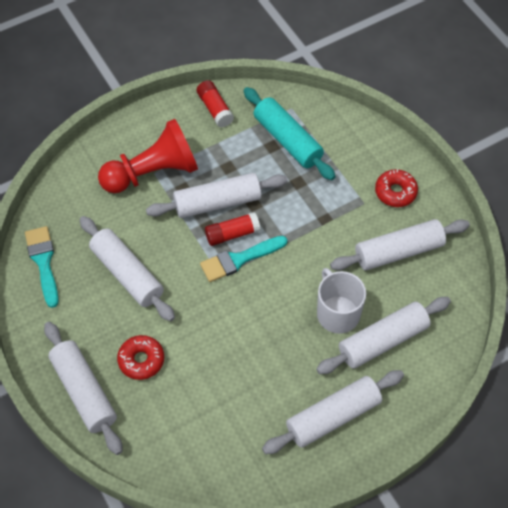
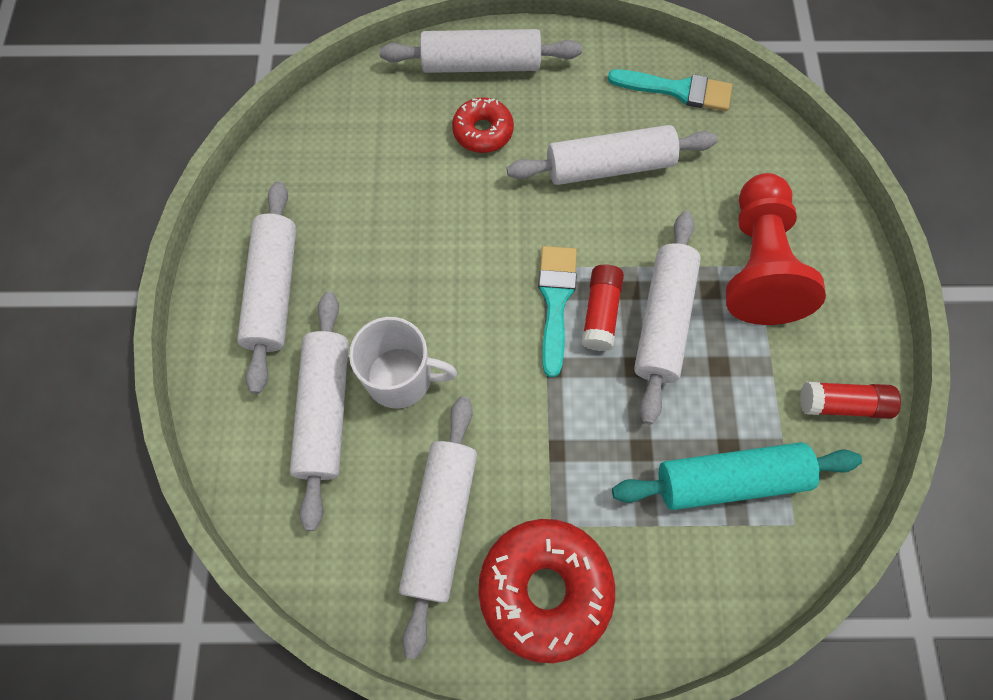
camera: 120 degrees right, 10 degrees up
(395, 192) = (545, 589): red donut -> red donut, size x1.73

